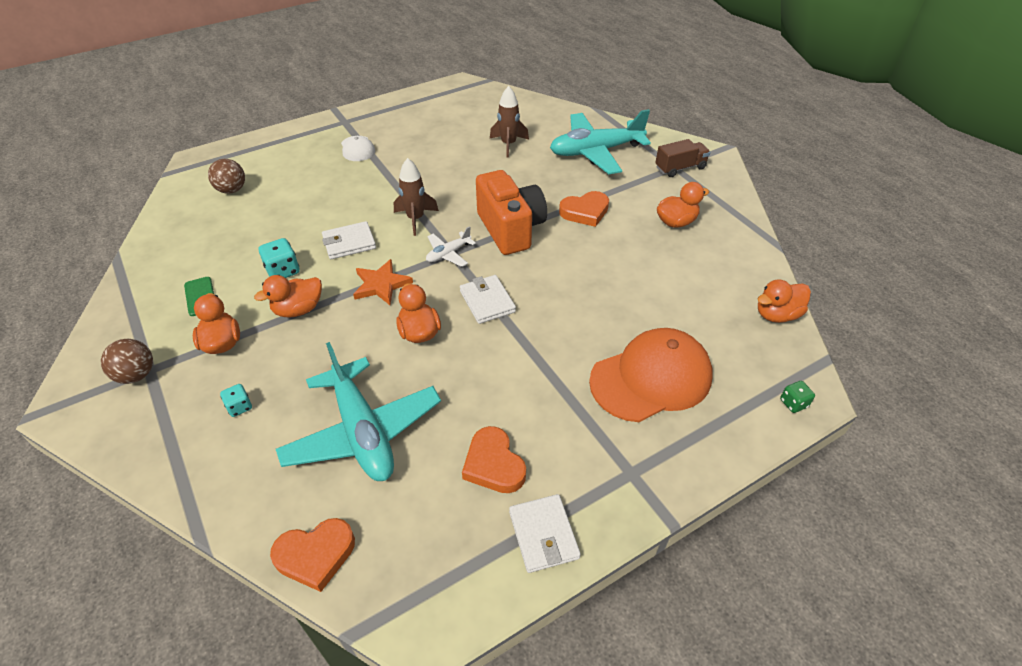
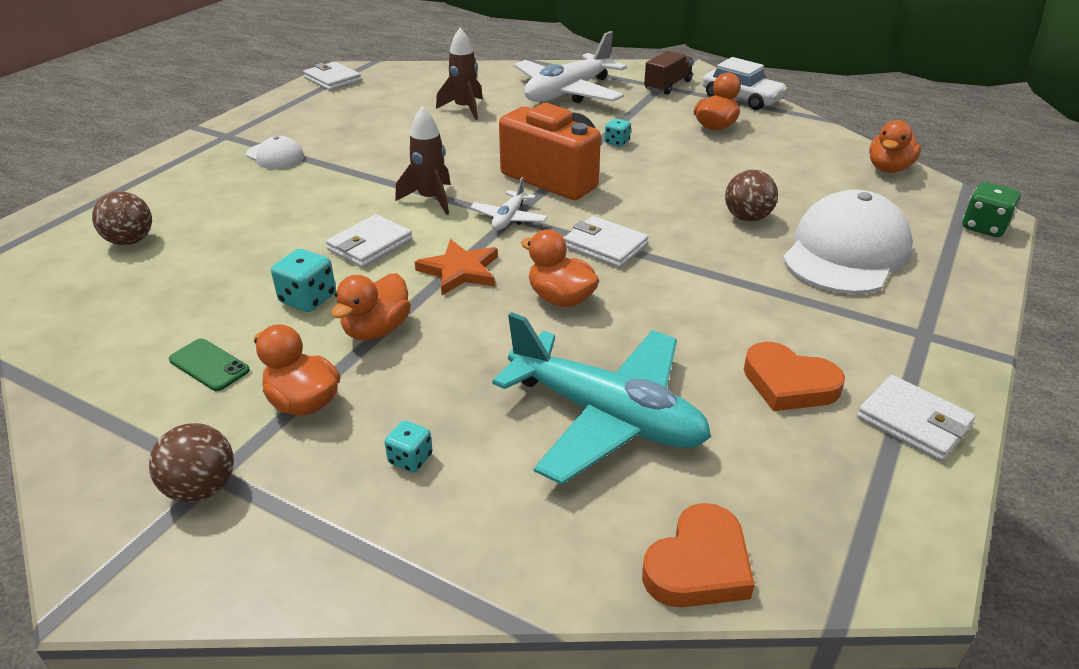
camera: 30 degrees left, 10 degrees down
(447, 90) = (332, 80): none -> white wallet
(585, 212) = (617, 142): orange heart -> turquoise dice
(595, 151) = (568, 93): turquoise plane -> white plane
(610, 317) = (747, 218): none -> brown ball
(651, 378) = (846, 252): orange cap -> white cap
(728, 200) = (741, 98): none -> white car
(793, 403) = (984, 227): green dice -> green dice, size x1.59

